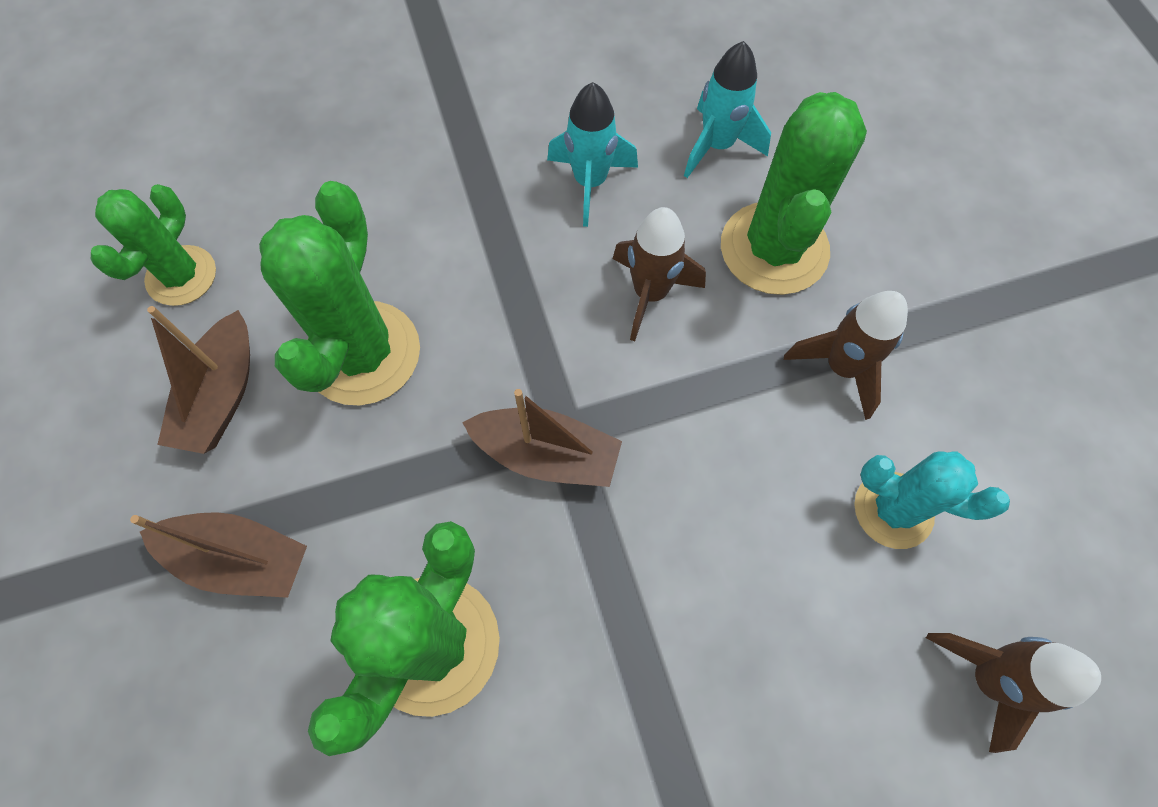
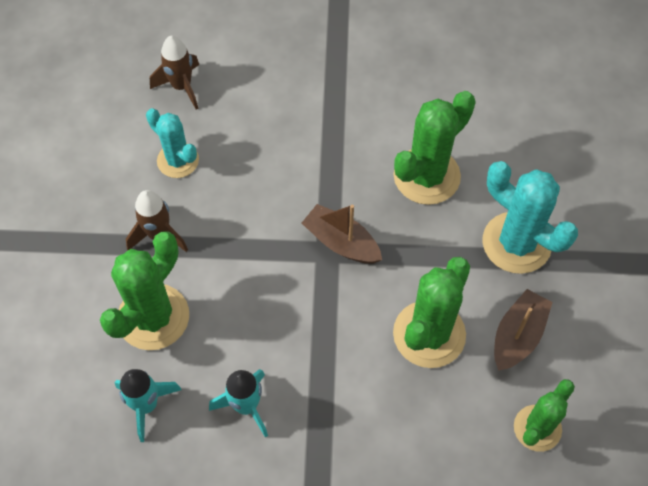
camera: 160 degrees left, 5 degrees down
(239, 559) = (516, 243): brown boat -> turquoise cactus
(650, 294) = (243, 314): brown rocket -> none

